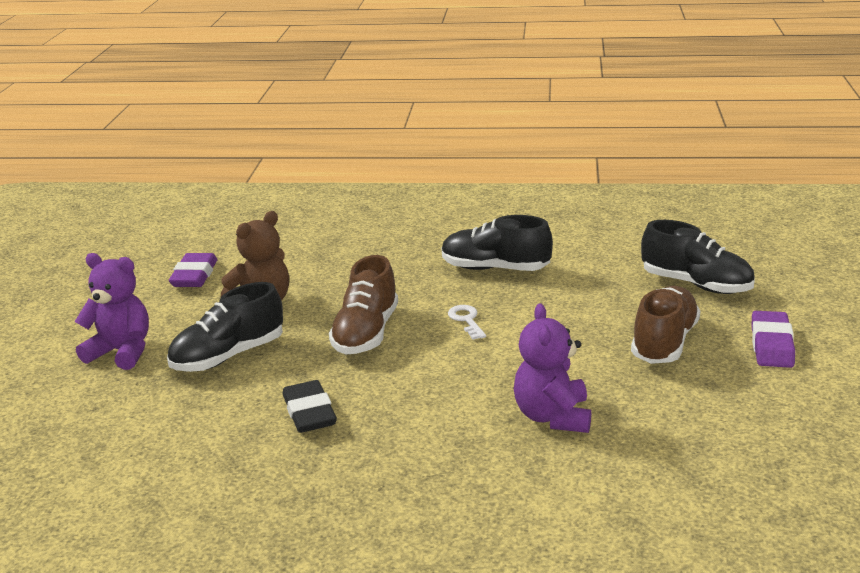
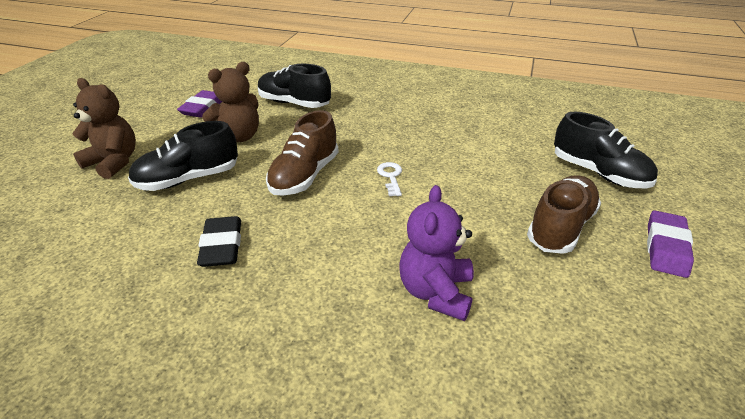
camera: 10 degrees right, 10 degrees up
(122, 352) = (113, 162): purple teddy bear -> brown teddy bear
(495, 268) = (429, 134): black shoe -> black shoe (294, 103)

